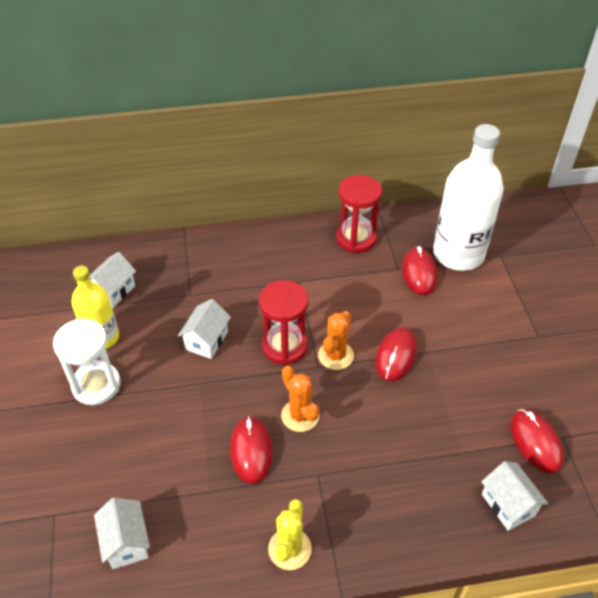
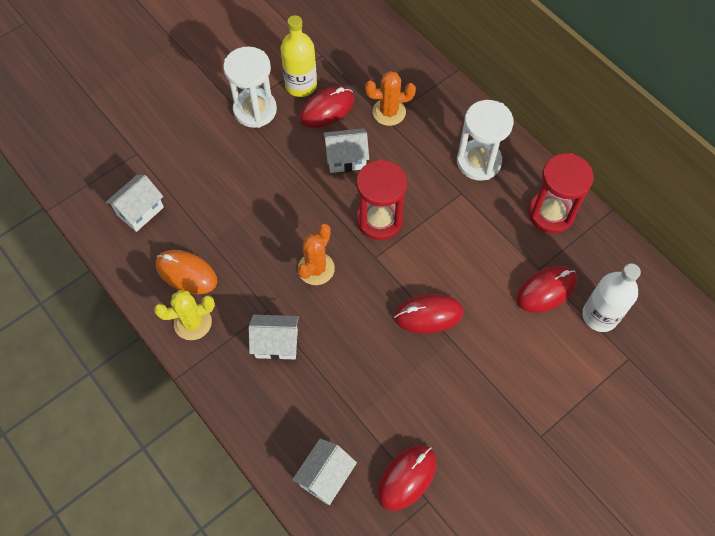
camera: 60 degrees right, 15 degrees up
(113, 291) = (351, 63): white house -> white house (276, 344)
(230, 529) = (186, 273): none -> orange mouse
(251, 451) = (261, 250): red mouse -> red mouse (327, 109)
(279, 257) = (478, 162): none -> white hourglass
(335, 355) = (396, 265): orange cactus -> orange cactus (389, 112)
(458, 254) = (600, 316): white bottle -> white bottle, size x0.60

